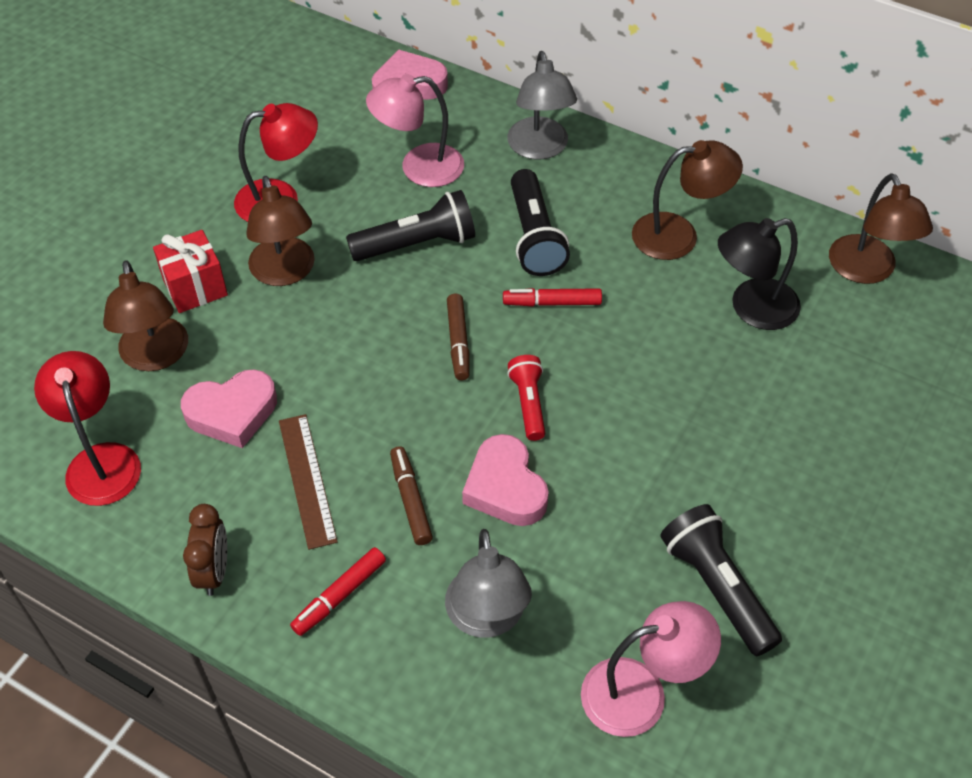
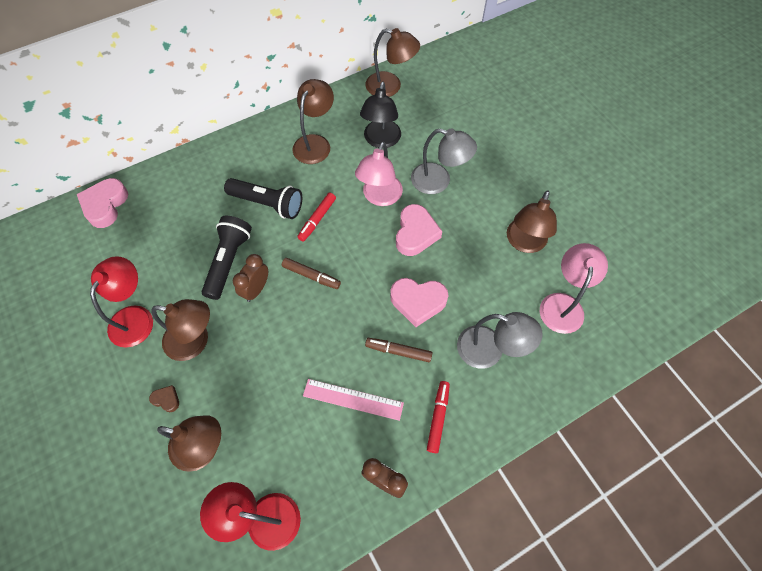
camera: 60 degrees left, 10 degrees up
(195, 287) = (166, 399): red gift -> brown heart
(232, 413) = (279, 420): pink heart -> pink heart (415, 233)
(307, 480) = (353, 399): brown ruler -> pink ruler
(339, 596) = (438, 417): red marker -> red marker turned 150 degrees counterclockwise
(397, 294) = (256, 289): none -> brown clock
(419, 167) = (173, 232): pink lamp -> pink lamp (379, 197)
(528, 403) = (373, 264): red flashlight -> none
(540, 148) = (209, 169): grey lamp -> grey lamp (438, 181)
(716, 588) = (524, 243): black flashlight -> brown lamp

